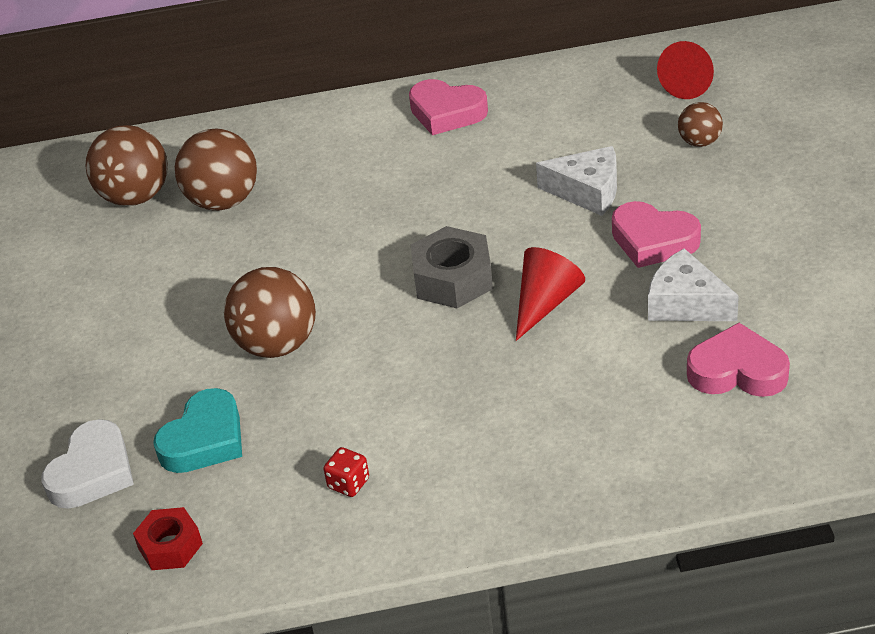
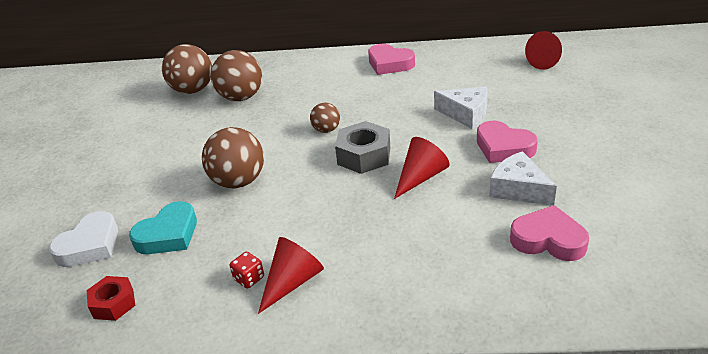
camera: 10 degrees right, 5 degrees down
(410, 479) = (292, 282): none -> red cone
(699, 142) = (546, 93): brown ball -> brown ball (326, 130)

